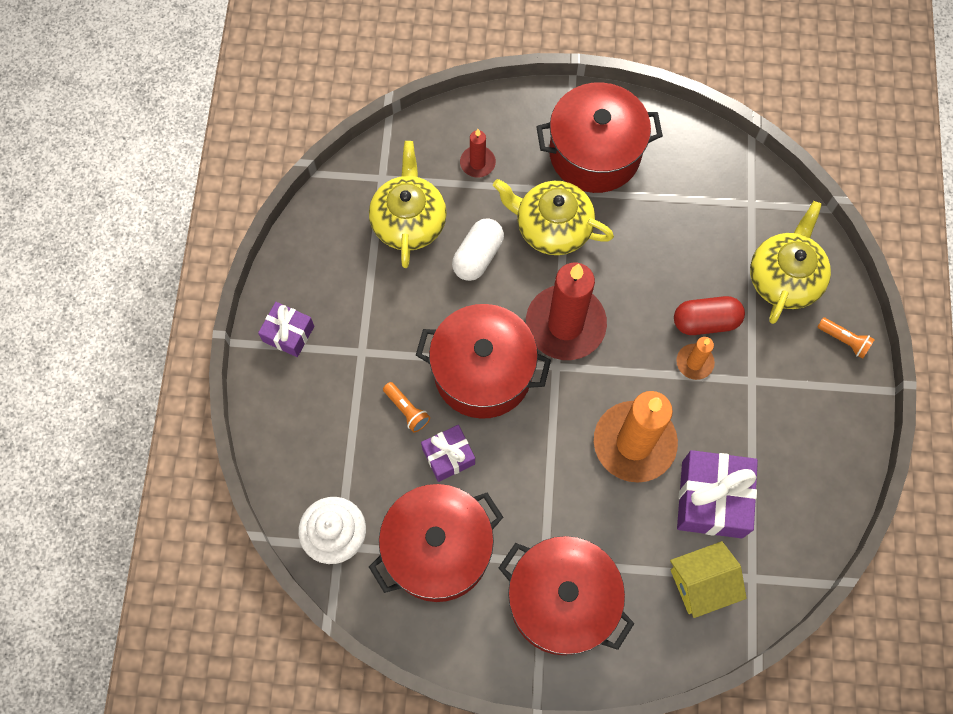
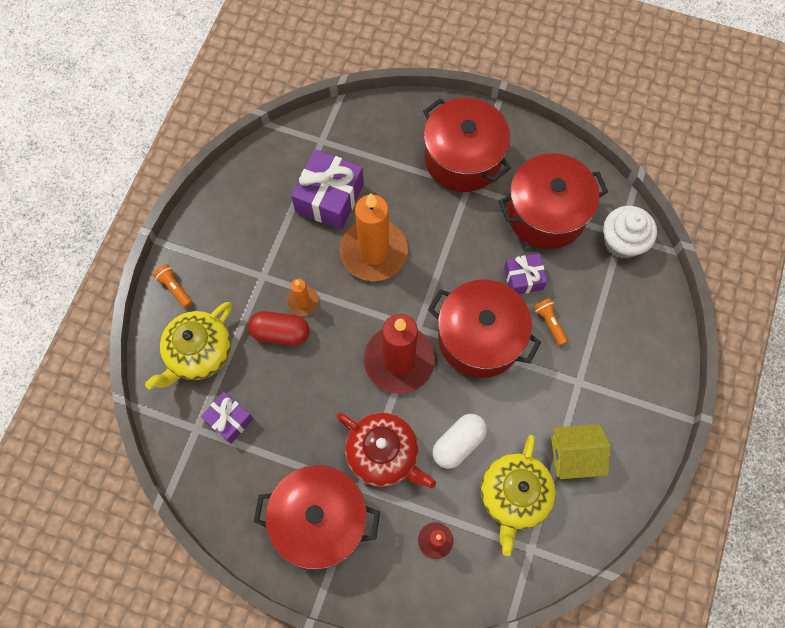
camera: 165 degrees left, 0 degrees up
(288, 334) = (641, 414): purple gift -> purple gift (229, 420)
(552, 227) = (384, 454): yellow teapot -> red teapot
(701, 583) = (359, 146): yellow house -> yellow house (574, 455)

